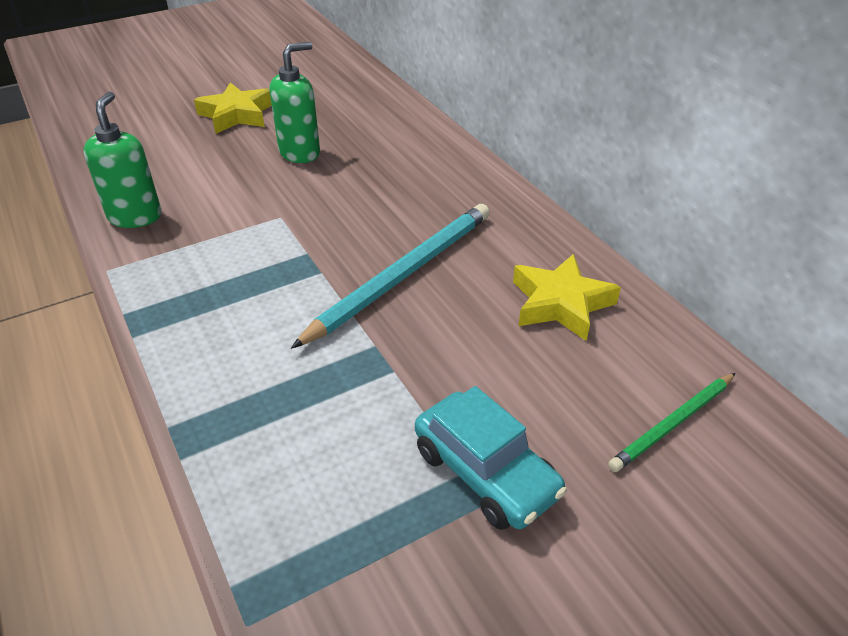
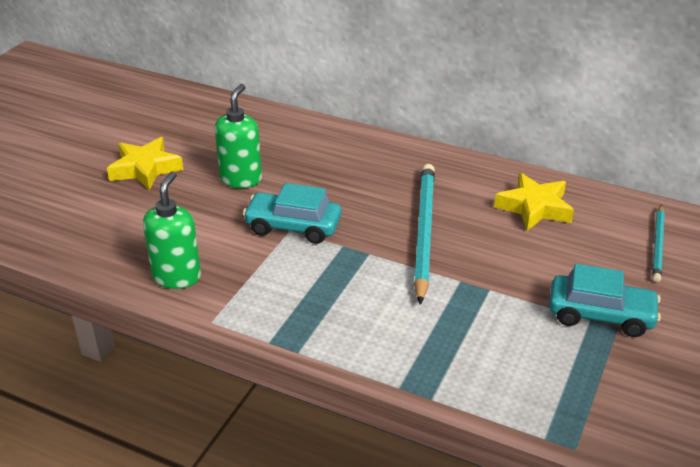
camera: 35 degrees left, 5 degrees down
(135, 216) = (177, 276): green soap dispenser -> green soap dispenser turned 45 degrees clockwise
(286, 215) = (293, 227): none -> turquoise car
(673, 424) = (658, 245): green pencil -> turquoise pencil

